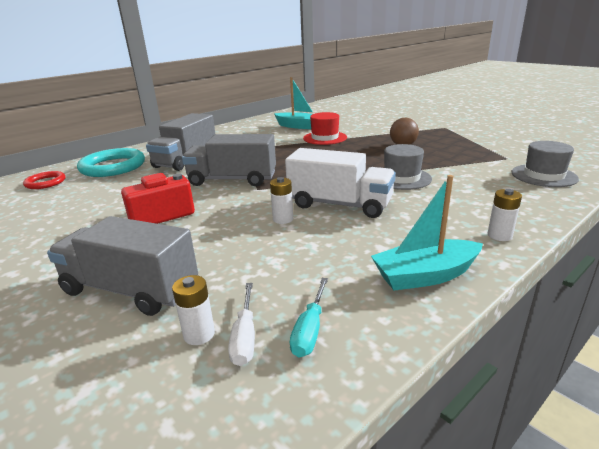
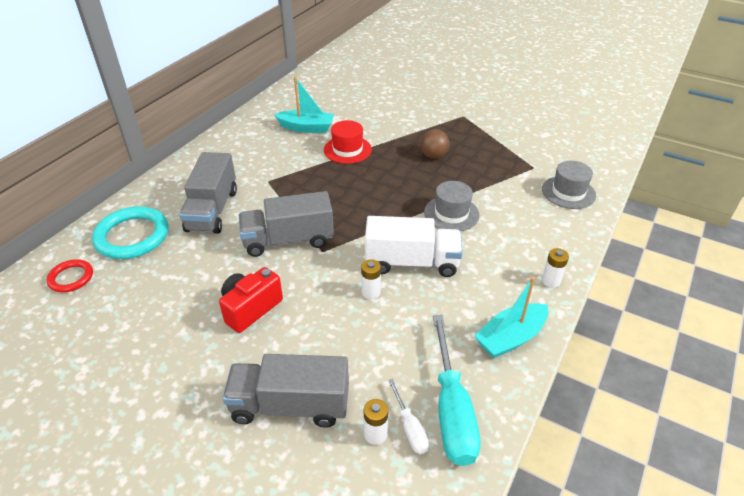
camera: 20 degrees left, 15 degrees up
(310, 330) = (452, 410): turquoise screwdriver -> turquoise screwdriver, size x2.04

